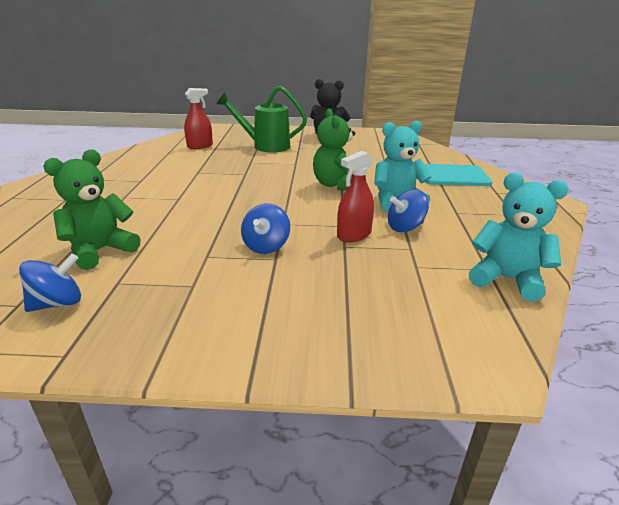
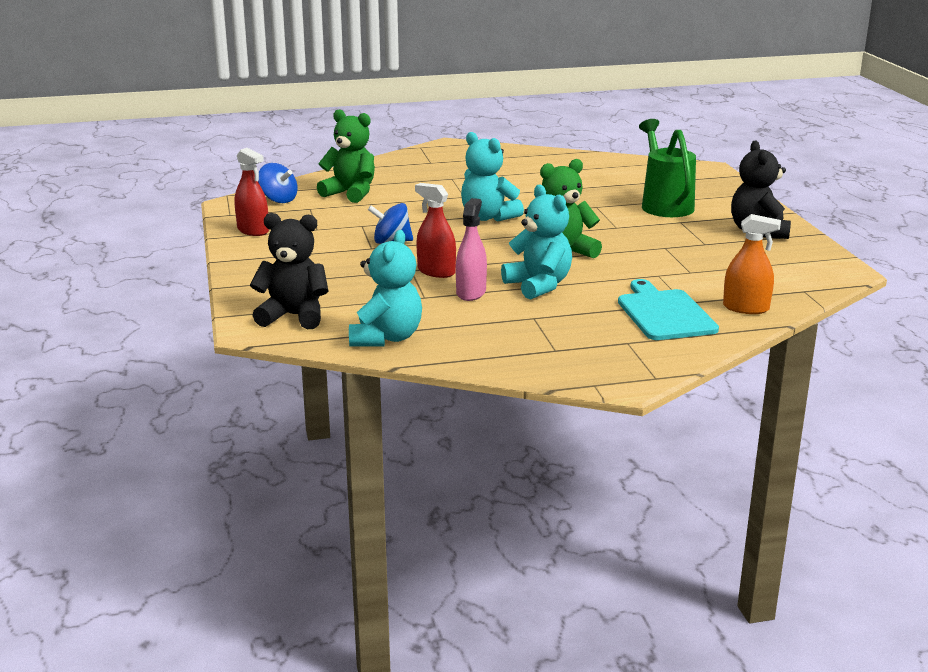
camera: 75 degrees right, 5 degrees down
(200, 146) = (624, 176): red spray bottle -> red spray bottle (253, 230)
(240, 197) = (488, 217): none -> turquoise teddy bear
(405, 227) = (471, 292): blue spinning top -> pink spray bottle
(442, 157) = (746, 308): none -> orange spray bottle
(456, 331) = (294, 316): none -> black teddy bear

